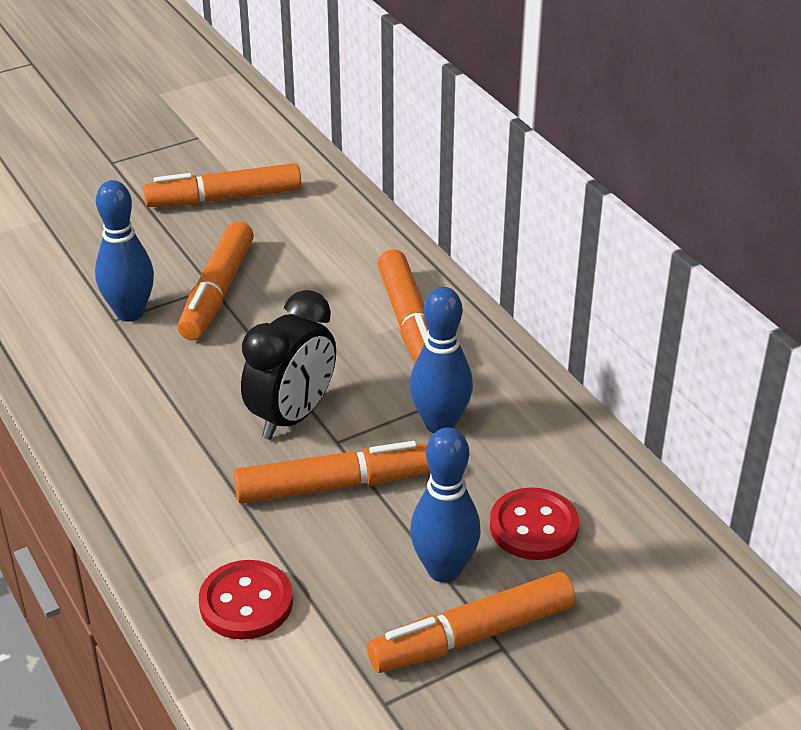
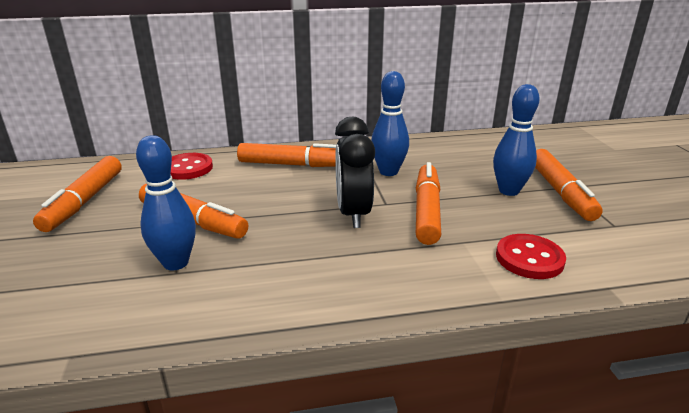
camera: 70 degrees left, 10 degrees down
(292, 416) = (353, 214): black clock -> black clock turned 150 degrees counterclockwise
(533, 527) = (481, 164): red button -> red button (188, 168)

